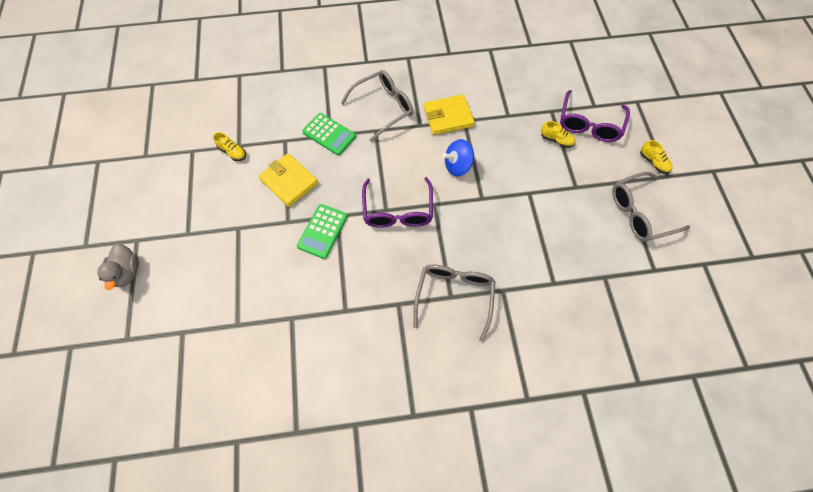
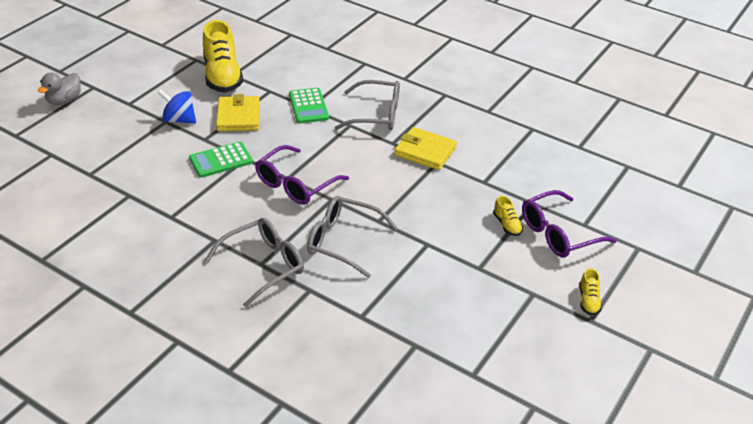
camera: 40 degrees right, 25 degrees down
(233, 152) = (222, 76): yellow shoe -> yellow shoe, size x2.26
(457, 166) = (387, 187): blue spinning top -> blue spinning top (179, 120)
(639, 213) = (517, 326): grey glasses -> grey glasses (343, 241)

